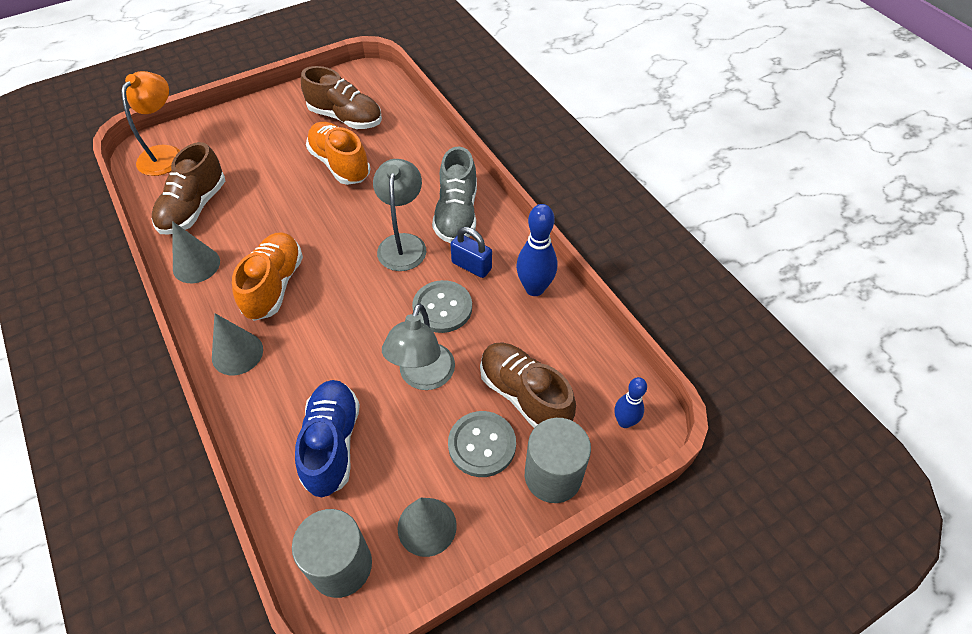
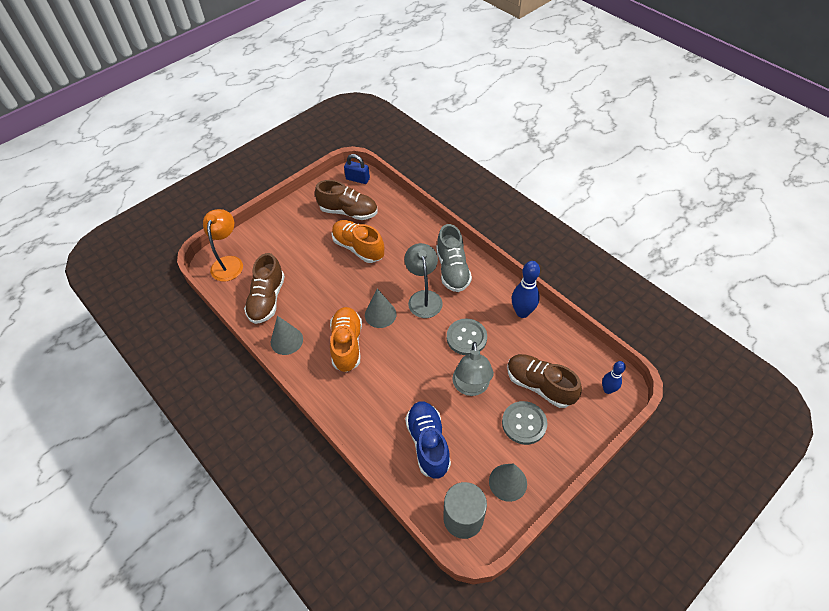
camera: 10 degrees left, 0 degrees up
(237, 353) = (341, 396): grey cone -> grey cone (380, 314)
(471, 266) = (475, 305): blue padlock -> blue padlock (357, 179)
(553, 475) = (574, 433): grey cylinder -> none

